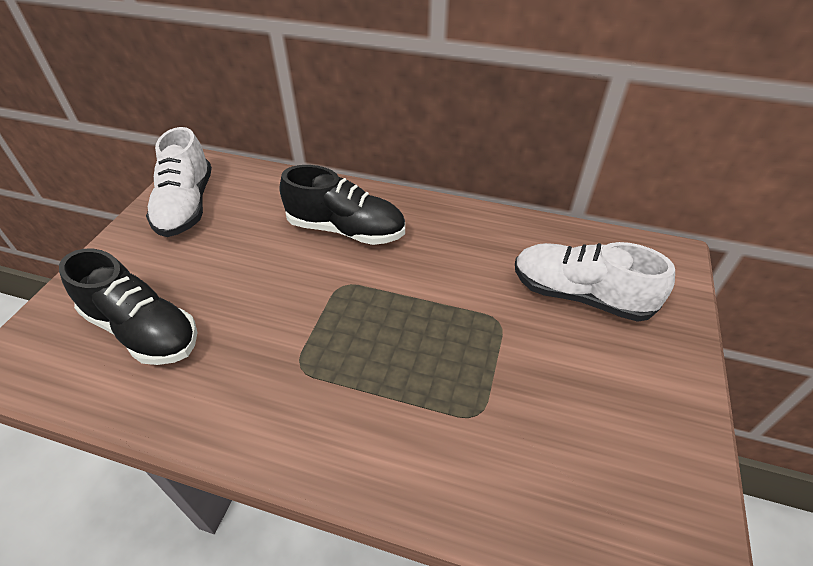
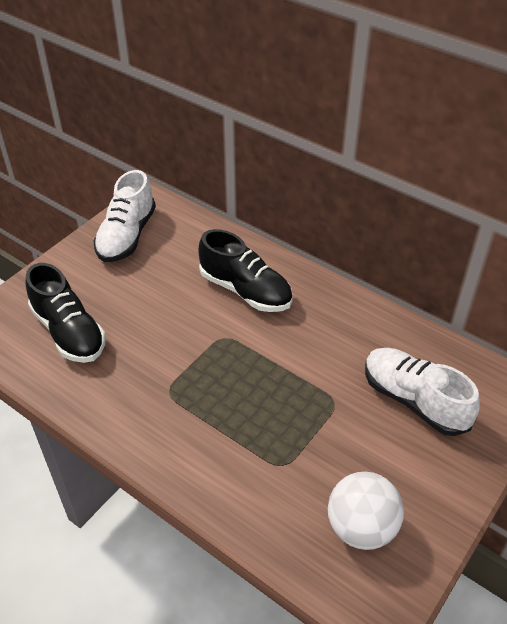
camera: 20 degrees right, 0 degrees up
(607, 462) = (361, 527): none -> white ball

